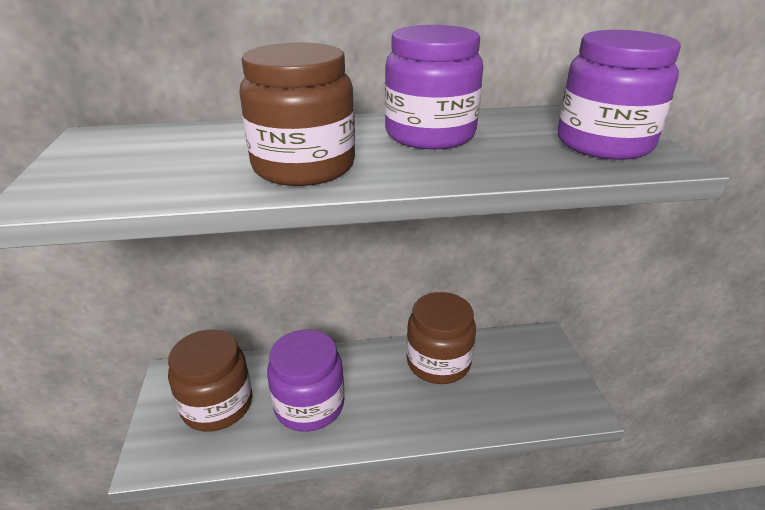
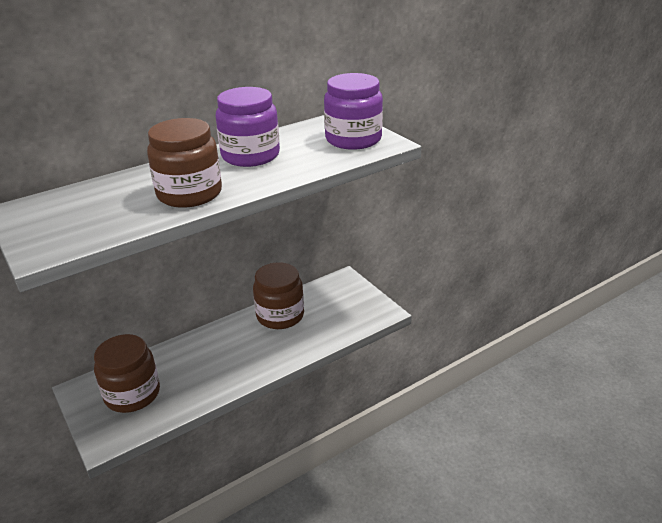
camera: 25 degrees left, 0 degrees up
(309, 405) = (202, 370): purple jar -> none

